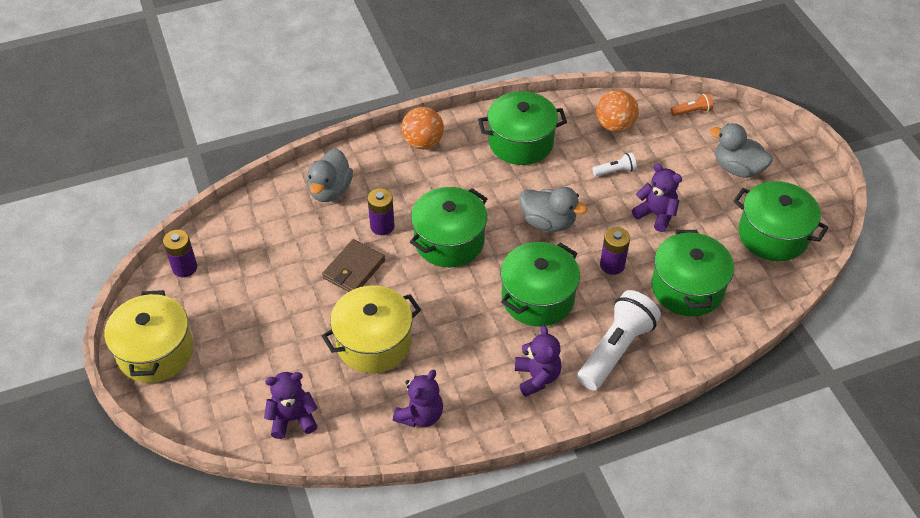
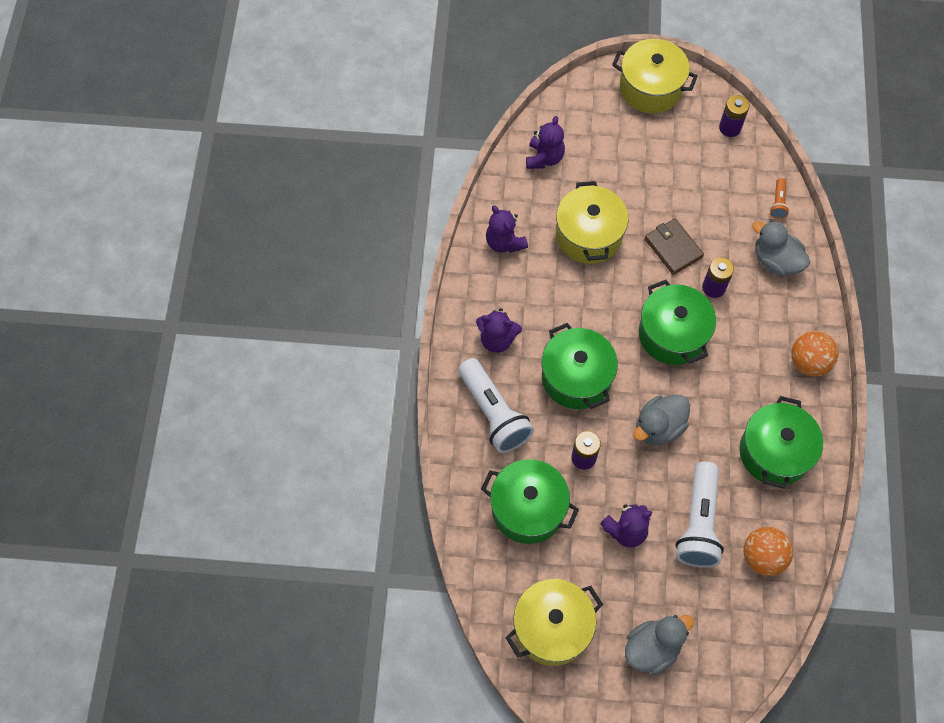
camera: 115 degrees right, 15 degrees up
(615, 171) = (698, 523): white flashlight -> white flashlight, size x2.19
(692, 111) = (753, 651): orange flashlight -> orange flashlight (778, 203)
(772, 235) = (552, 627): green pot -> yellow pot

